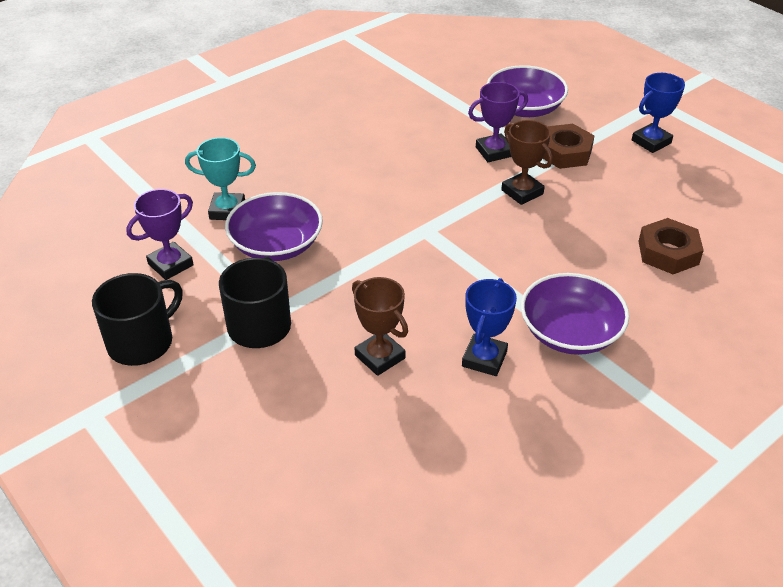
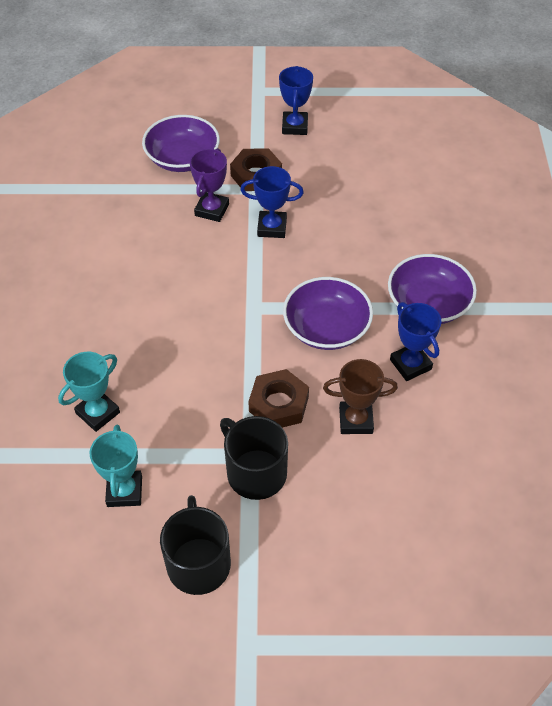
camera: 50 degrees left, 10 degrees up
(170, 264) = (124, 491): purple trophy -> turquoise trophy
(276, 245) = (175, 406): purple bowl -> purple bowl (326, 328)
(522, 192) = (272, 227): brown trophy -> blue trophy
(668, 252) = (406, 203): brown nut -> brown nut (279, 404)

